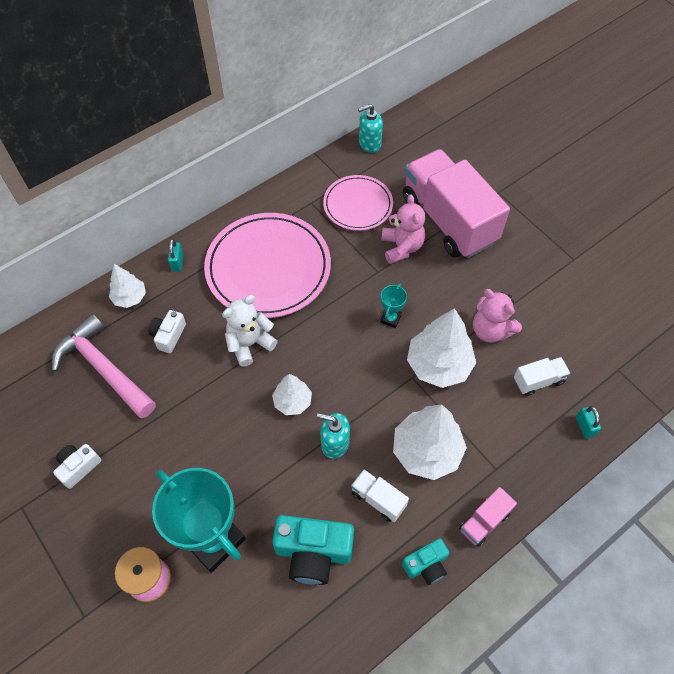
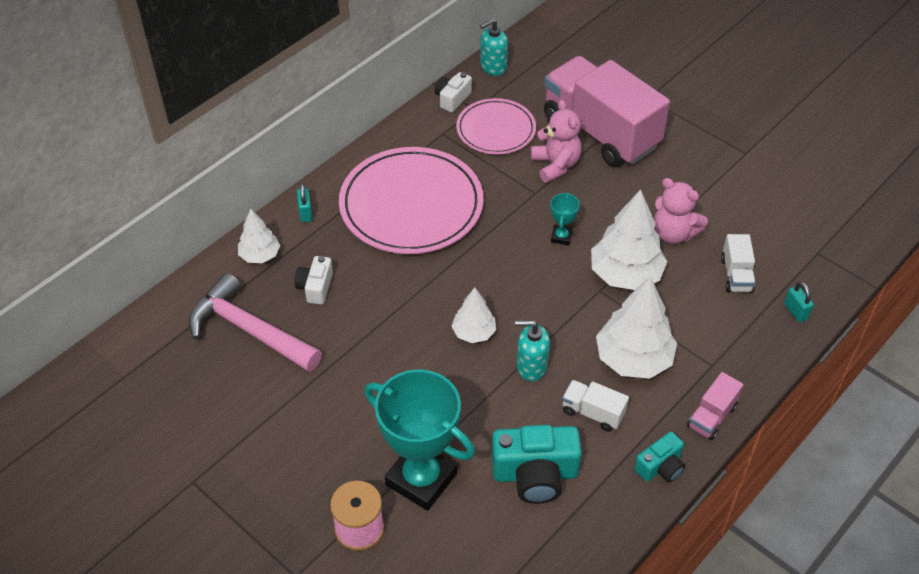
camera: 10 degrees left, 10 degrees down
(78, 467) = (248, 432): white camera -> white camera (452, 99)
(249, 344) = (410, 283): white teddy bear -> none
(538, 381) = (736, 275): white truck -> white truck turned 120 degrees clockwise

